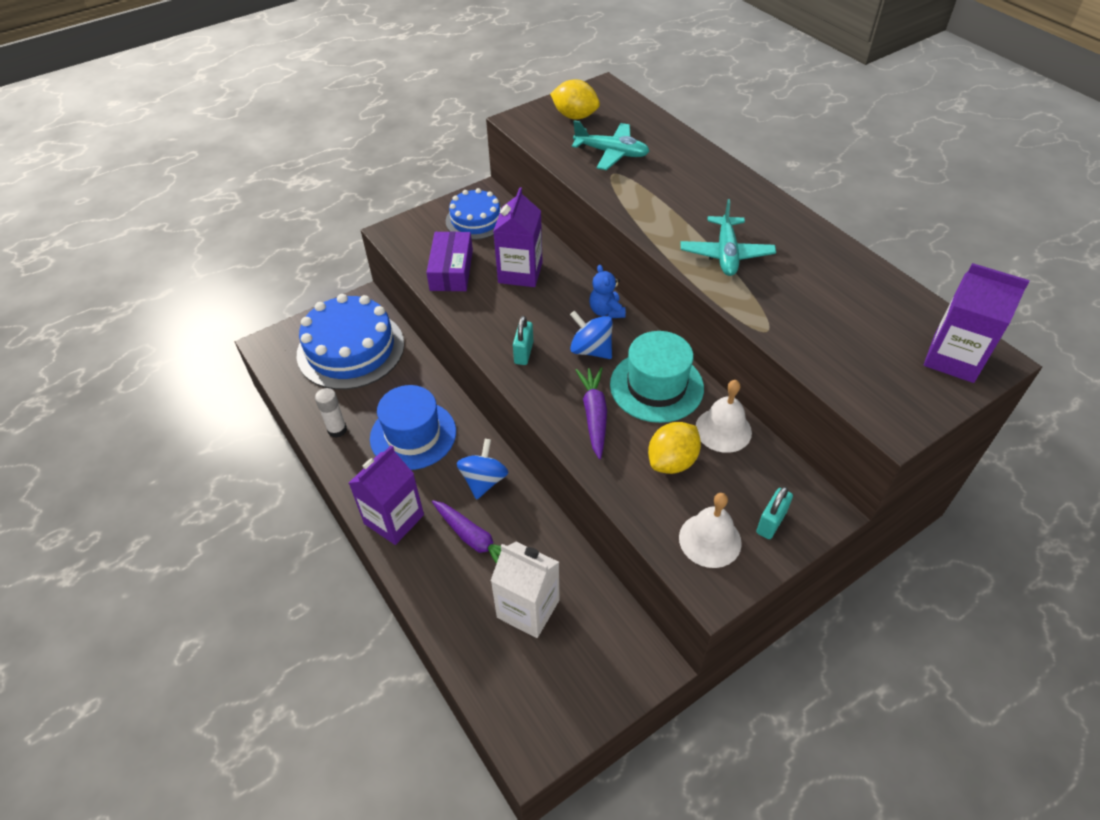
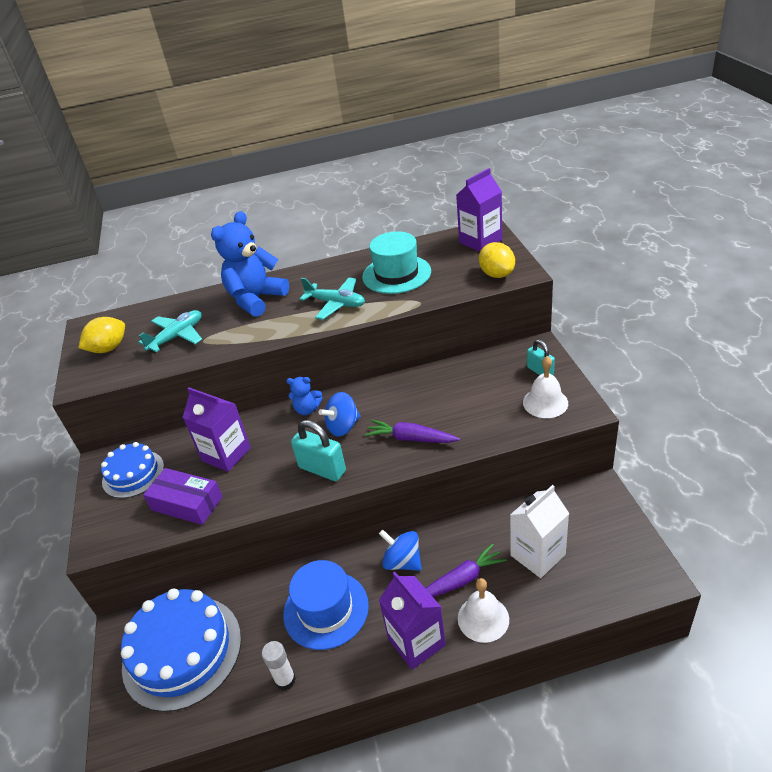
camera: 65 degrees left, 10 degrees down
(523, 353) = (322, 469): turquoise padlock -> turquoise padlock, size x1.56
(656, 386) = (399, 398): turquoise hat -> turquoise hat (396, 274)
(672, 461) = (472, 406): yellow lemon -> yellow lemon (497, 274)
(702, 186) = (256, 299): none -> blue teddy bear
(723, 430) = (455, 374): white bell -> white bell (483, 618)

